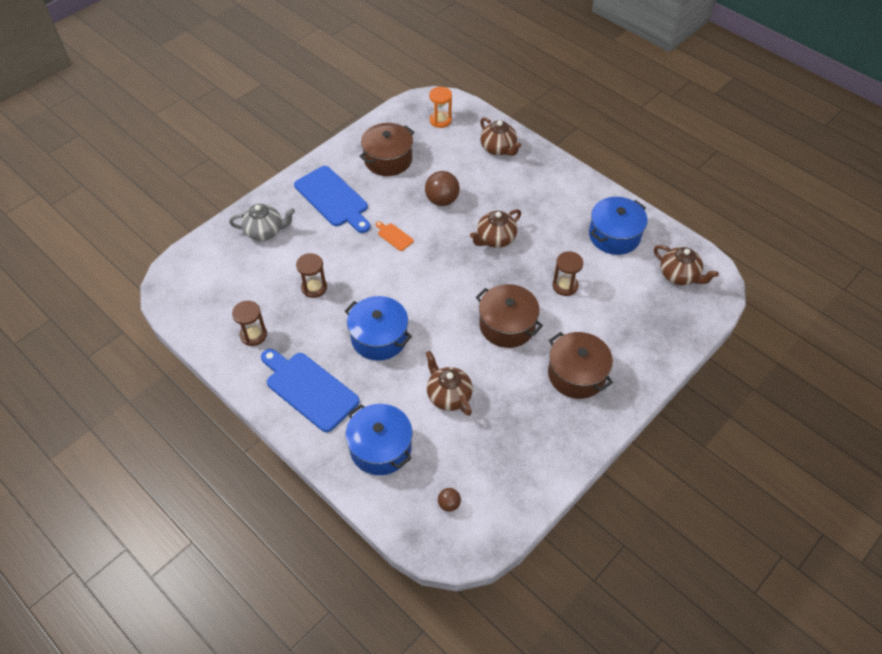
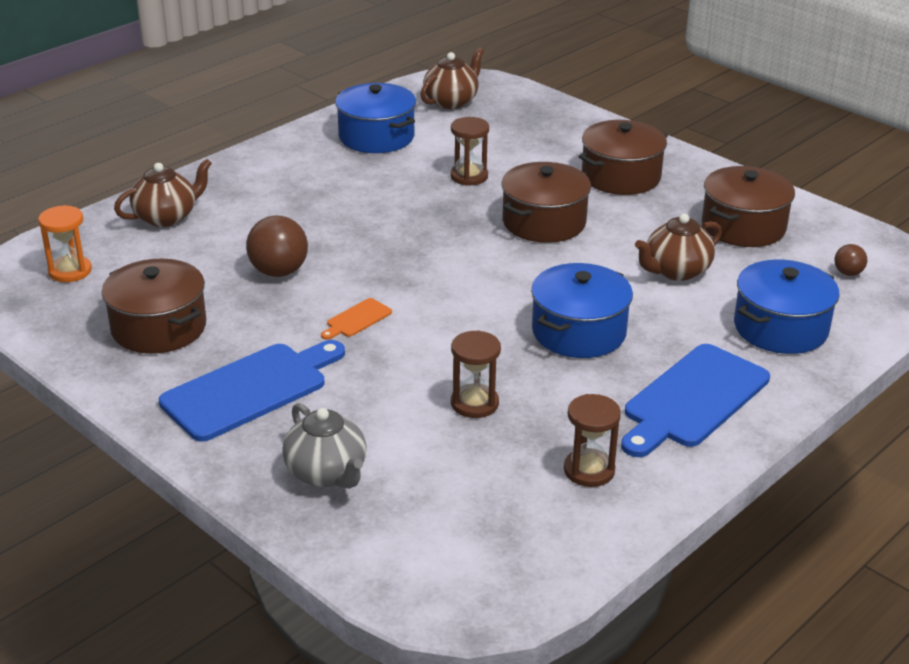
camera: 90 degrees left, 20 degrees down
(265, 231) = (327, 473): grey teapot -> grey teapot turned 150 degrees clockwise
(495, 239) = (374, 226): brown teapot -> none
(510, 445) = (743, 226): none -> brown pot

